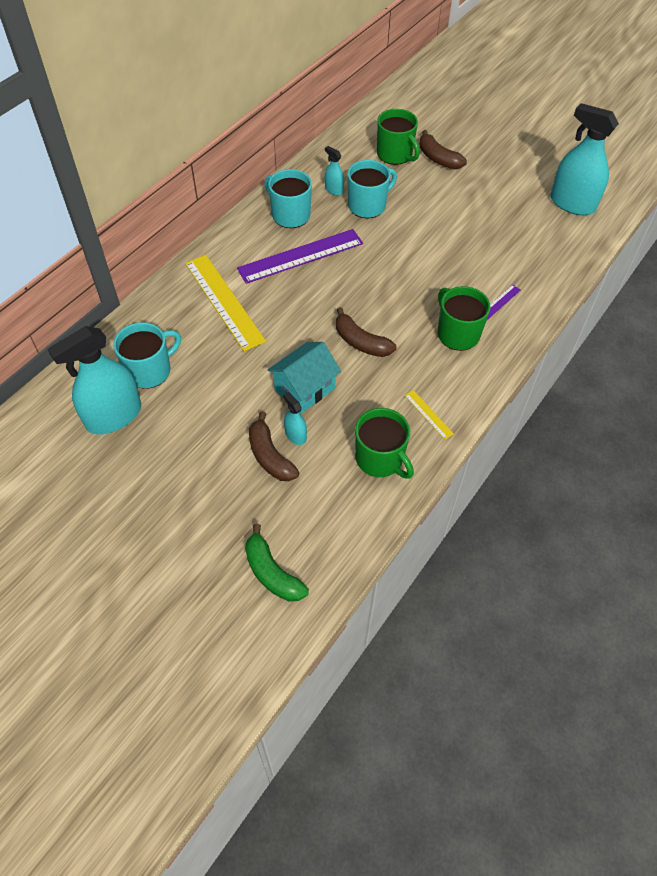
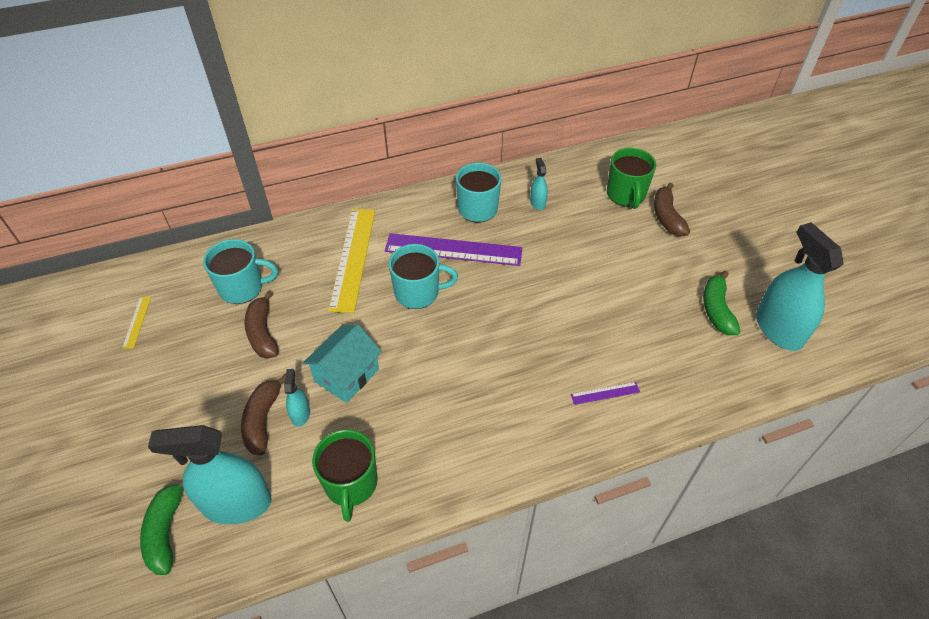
camera: 35 degrees right, 5 degrees down
(114, 416) = (182, 311): turquoise spray bottle -> turquoise spray bottle (236, 503)
(304, 389) = (346, 375): turquoise house -> turquoise house turned 45 degrees counterclockwise
(361, 342) = (435, 359): brown banana -> brown banana (263, 333)
(368, 205) = (556, 232): turquoise mug -> turquoise mug (418, 292)
(428, 414) = (434, 467): yellow ruler -> yellow ruler (137, 322)
(457, 334) = (534, 402): green mug -> none
(524, 209) = (716, 309): none -> green banana

